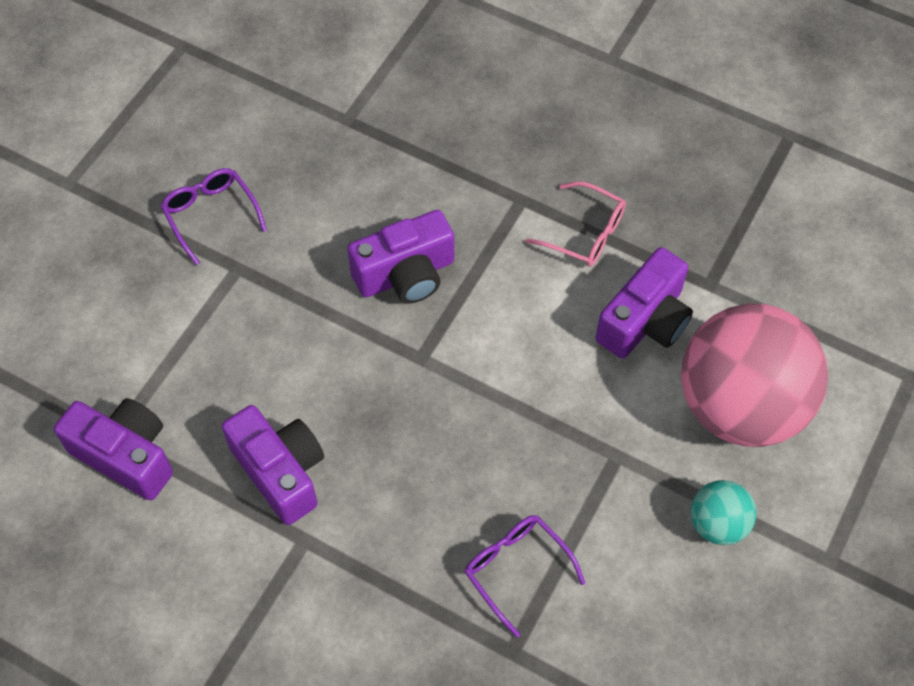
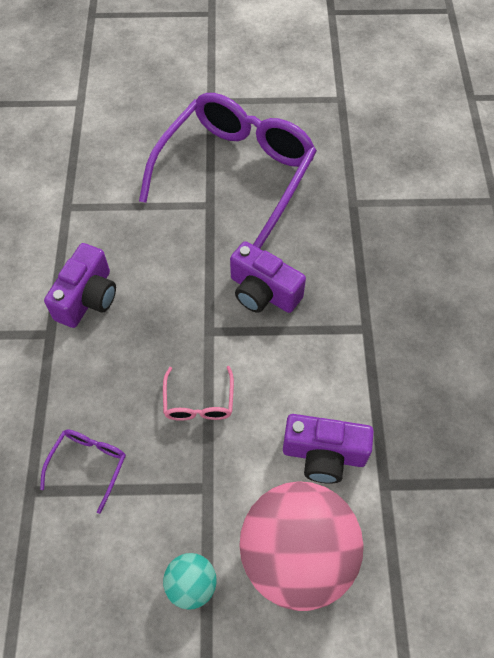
camera: 60 degrees right, 0 degrees up
(126, 455) = (57, 219): purple camera -> none
(211, 215) = (236, 173): purple glasses -> purple glasses, size x2.47
(585, 233) = (368, 381): pink glasses -> pink glasses (199, 402)

